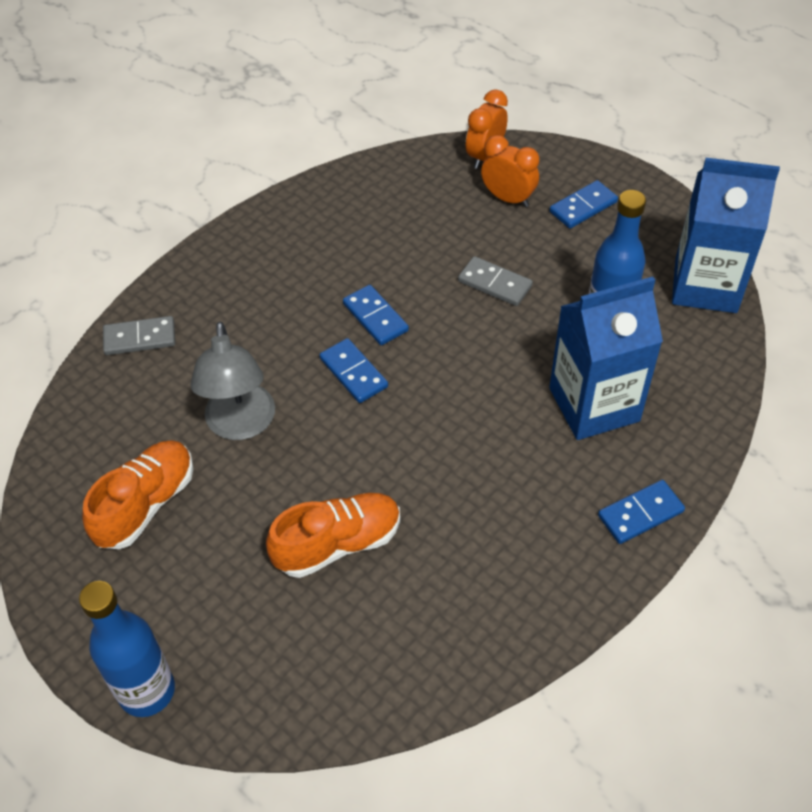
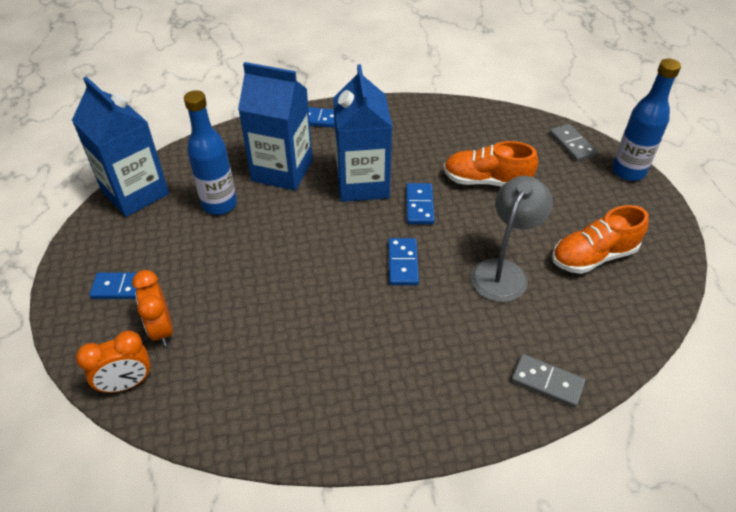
camera: 145 degrees left, 5 degrees down
(375, 317) = (354, 293): blue domino -> blue domino (419, 205)
(485, 444) = (362, 183): none -> blue carton
(495, 283) = (251, 268): grey domino -> grey domino (572, 144)

